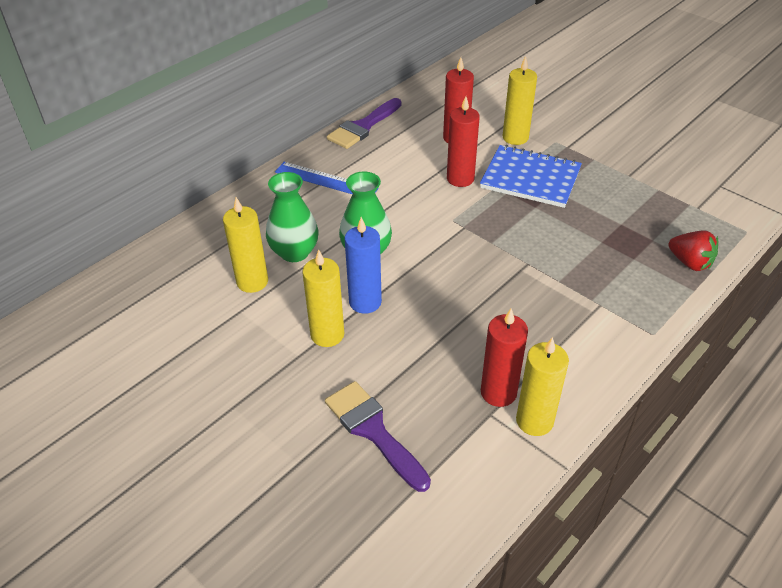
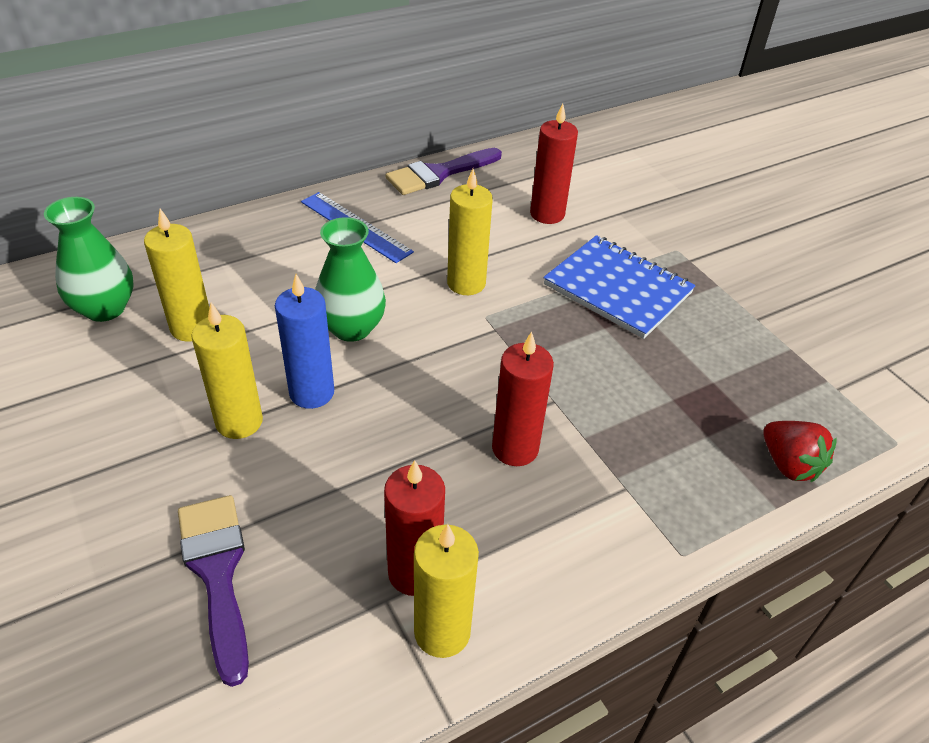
camera: 15 degrees right, 0 degrees up
(294, 252) = (264, 305): green vase -> green vase (105, 308)
(460, 179) = (524, 266): red candle -> red candle (515, 448)
(515, 137) = (625, 232): yellow candle -> yellow candle (466, 283)

